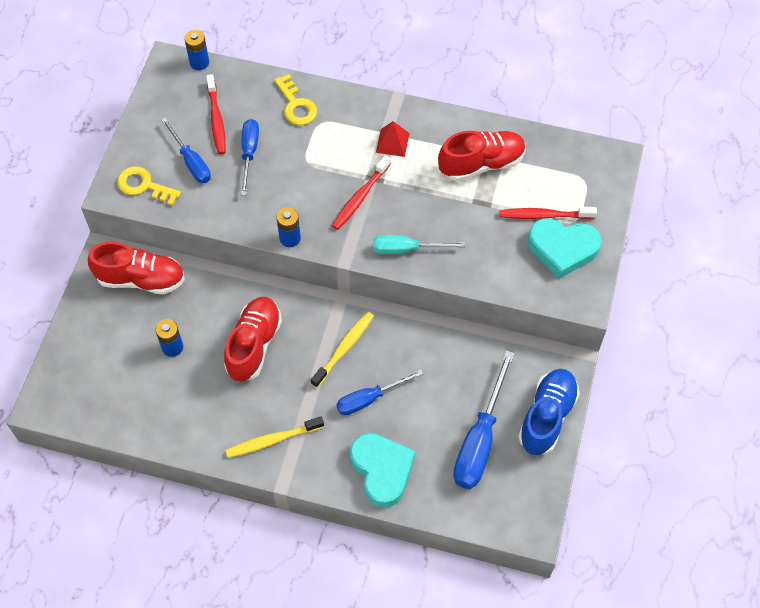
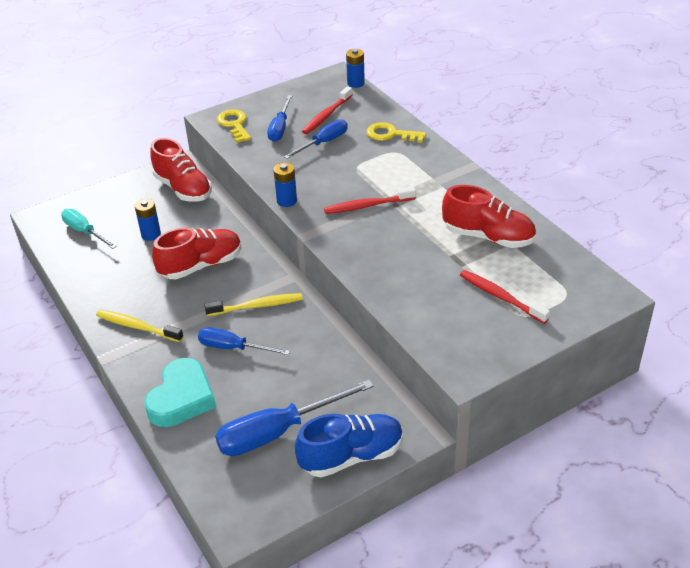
camera: 45 degrees right, 20 degrees down
(296, 105) = (390, 134): yellow key -> yellow key turned 90 degrees clockwise
(392, 142) = (433, 188): red pyramid -> none
(406, 249) = (360, 254): turquoise screwdriver -> turquoise screwdriver (84, 232)
(562, 249) = (488, 327): turquoise heart -> none

